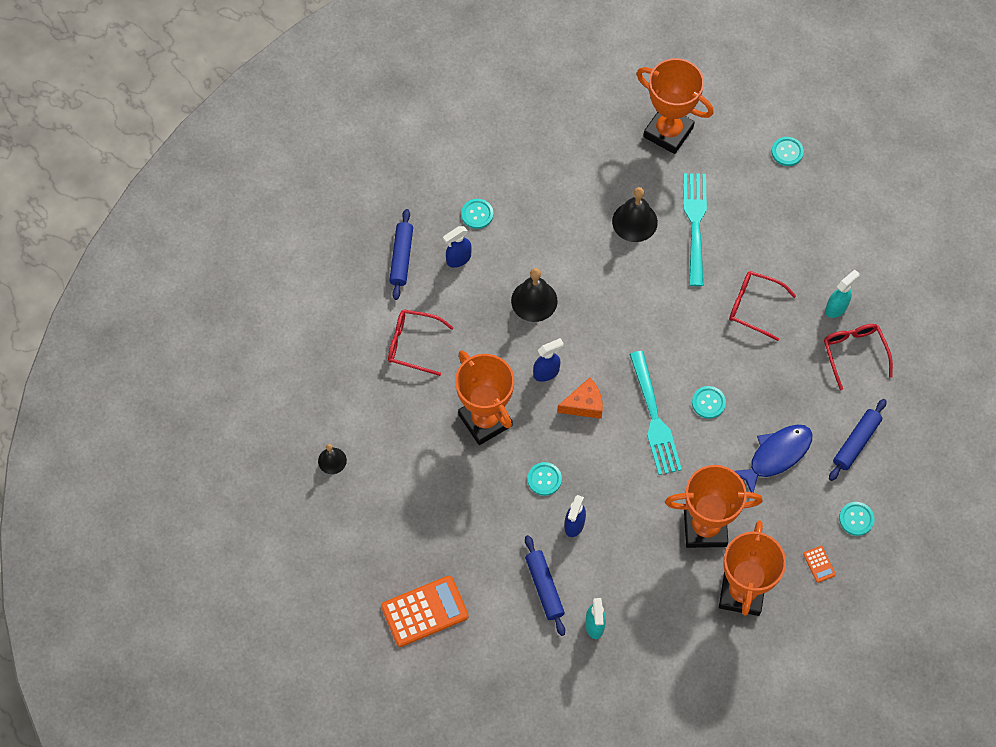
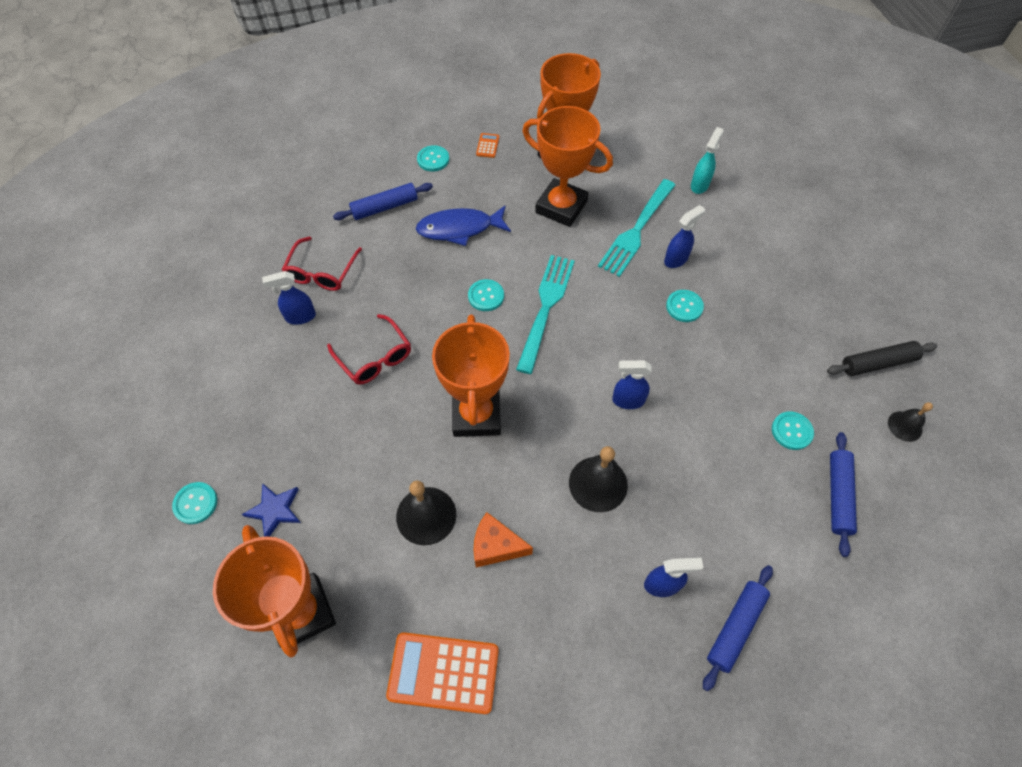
camera: 150 degrees left, 5 degrees down
(368, 507) = (877, 363): none -> black rolling pin
(413, 344) = (764, 506): red glasses -> none
(424, 611) = (850, 256): orange calculator -> orange calculator (443, 673)
(477, 214) = (609, 635): turquoise button -> turquoise button (791, 431)
(485, 420) = (717, 386): orange trophy -> orange trophy (476, 415)
(544, 587) = (729, 227): blue rolling pin -> blue rolling pin (838, 495)
(584, 404) = (606, 351): orange cheese -> orange cheese (496, 546)
(695, 224) = (363, 475): turquoise fork -> turquoise fork (636, 230)
(733, 174) = (275, 510): none -> blue star
(836, 308) = (300, 317): turquoise spray bottle -> blue spray bottle

